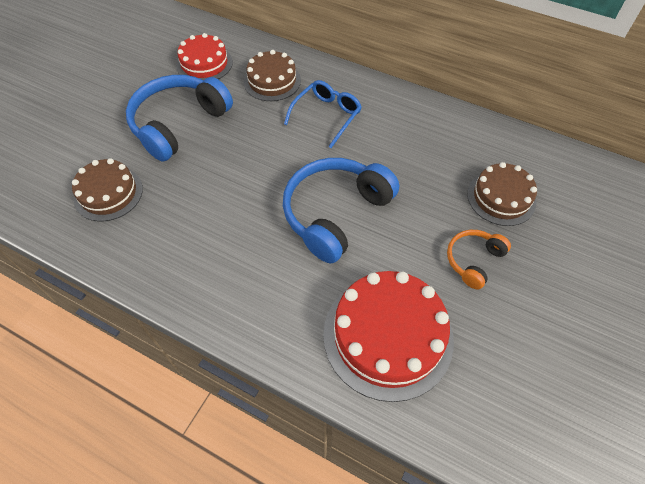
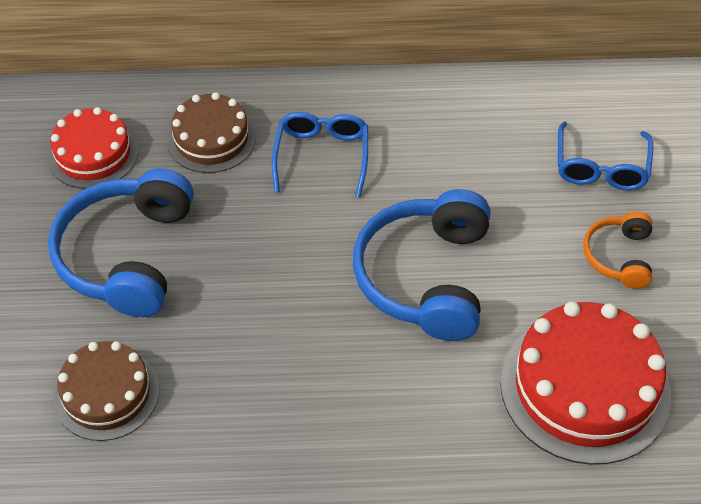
camera: 30 degrees left, 5 degrees down
(501, 197) = (601, 168): brown cake -> blue glasses

